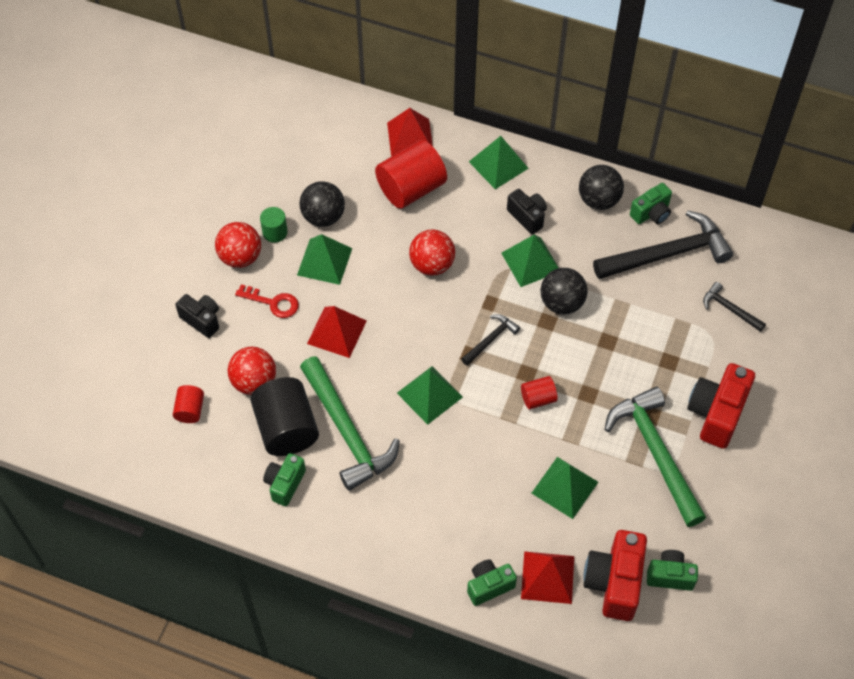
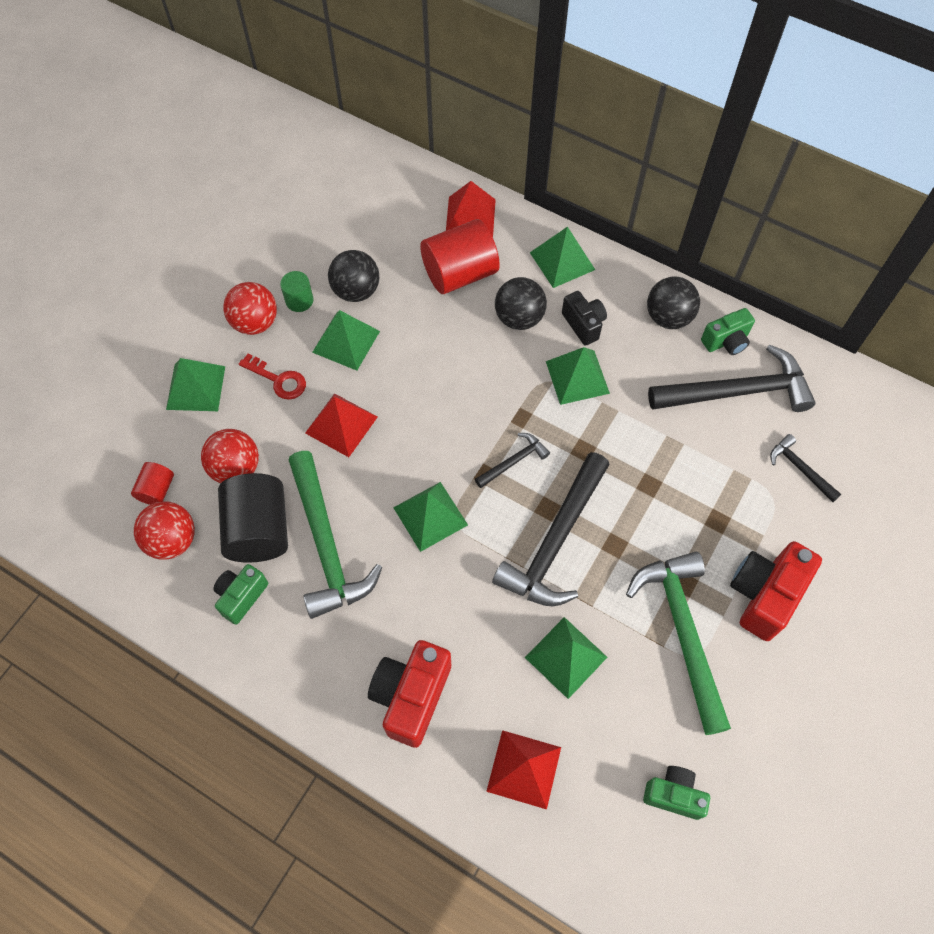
camera: 10 degrees right, 5 degrees up
(202, 320) = (196, 387): black camera -> green pyramid
(432, 265) = (464, 363): red ball -> red ball (172, 540)
(489, 586) = (451, 767): green camera -> none
(538, 398) = (555, 541): red cylinder -> black hammer
(562, 303) = (604, 431): black ball -> black ball (519, 318)
(614, 582) = (603, 791): red camera -> red camera (411, 696)

